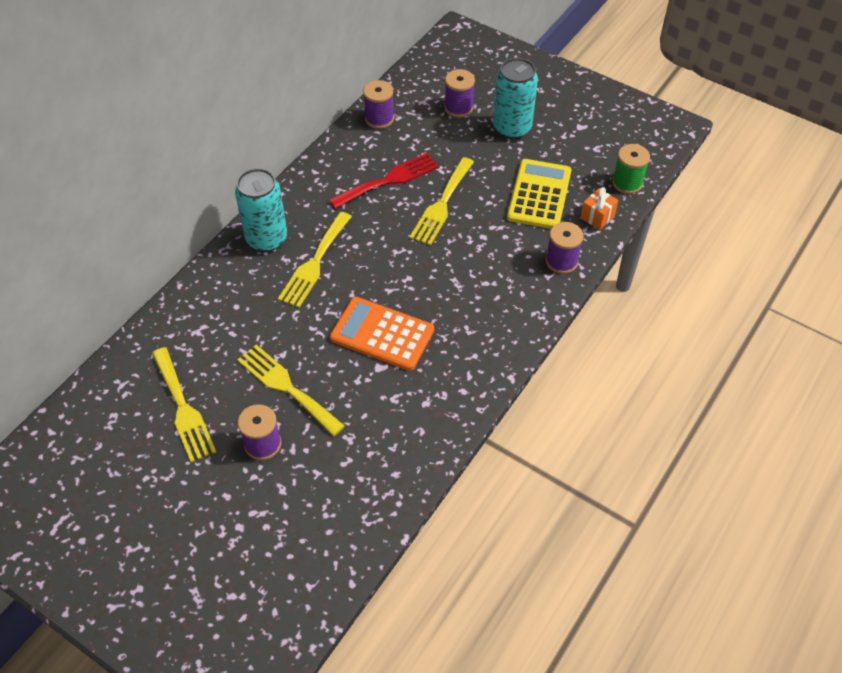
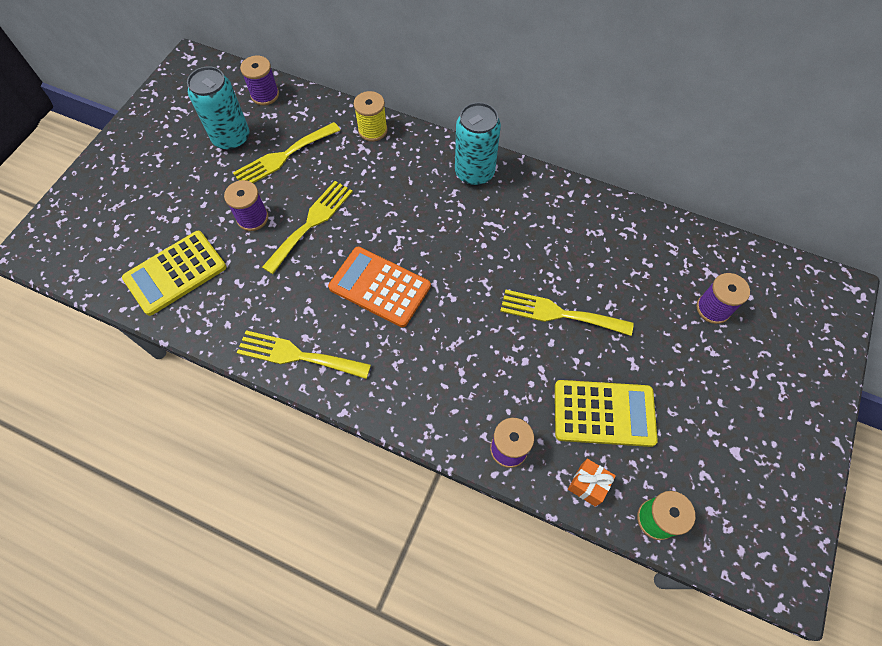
camera: 80 degrees right, 10 degrees up
(176, 318) = (372, 130): none -> yellow spool
(314, 263) = (454, 216): yellow fork -> yellow fork (297, 355)
(316, 526) = (175, 273): none -> yellow calculator
(379, 119) = (665, 234): purple spool -> purple spool (265, 95)
(382, 334) = (380, 287): orange calculator -> orange calculator turned 75 degrees counterclockwise
(389, 180) = (578, 258): red fork -> none
(512, 128) = (701, 370): turquoise can -> turquoise can (231, 138)

